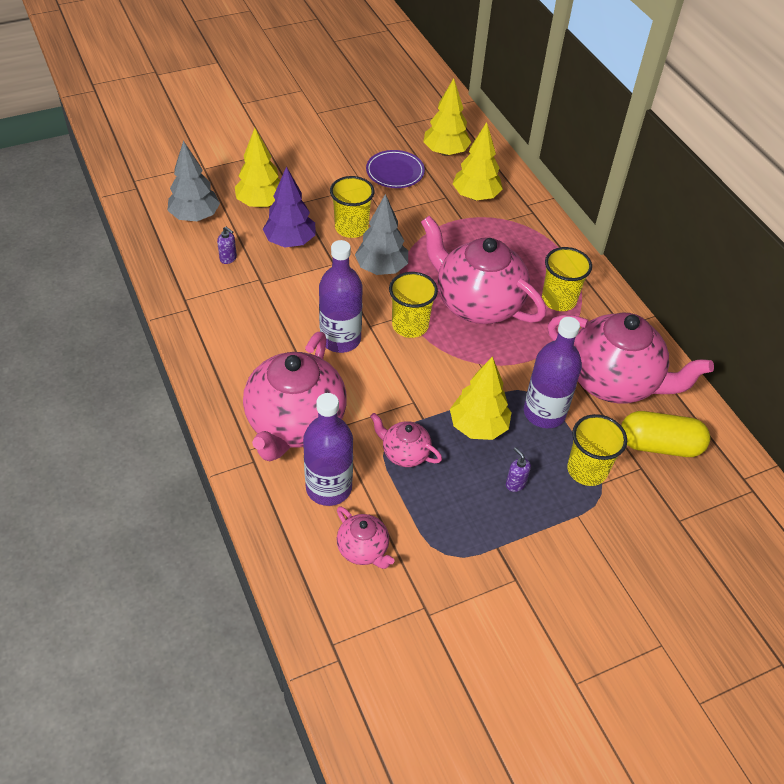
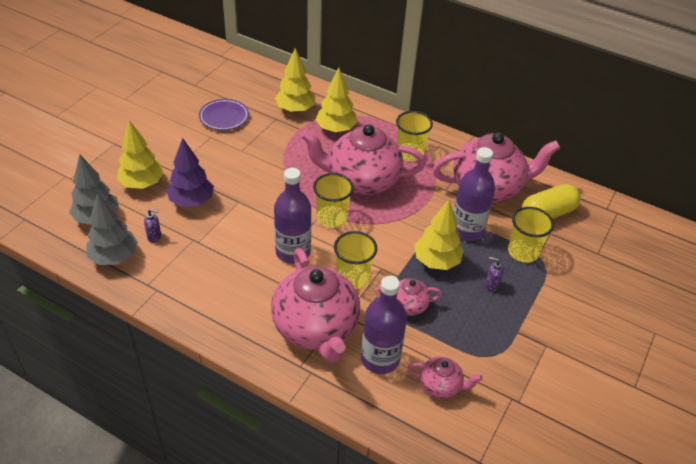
camera: 35 degrees left, 5 degrees down
(351, 228) = (228, 170): yellow cup -> yellow cup (353, 278)
(381, 268) = (276, 188): grey tree -> grey tree (114, 257)
(445, 152) = (247, 88): yellow tree -> yellow tree (336, 129)

